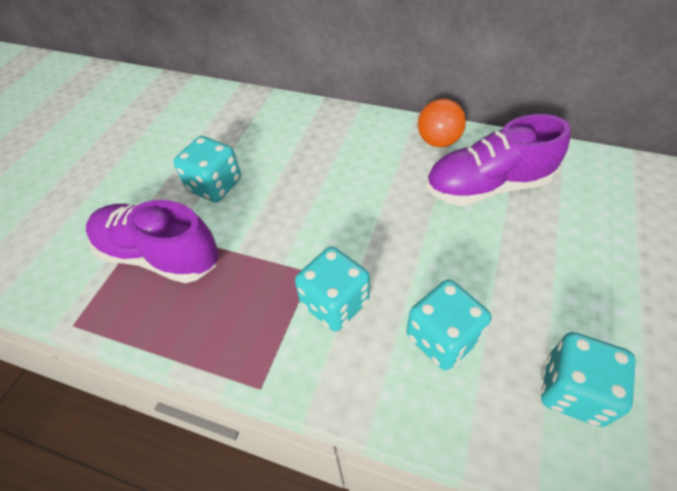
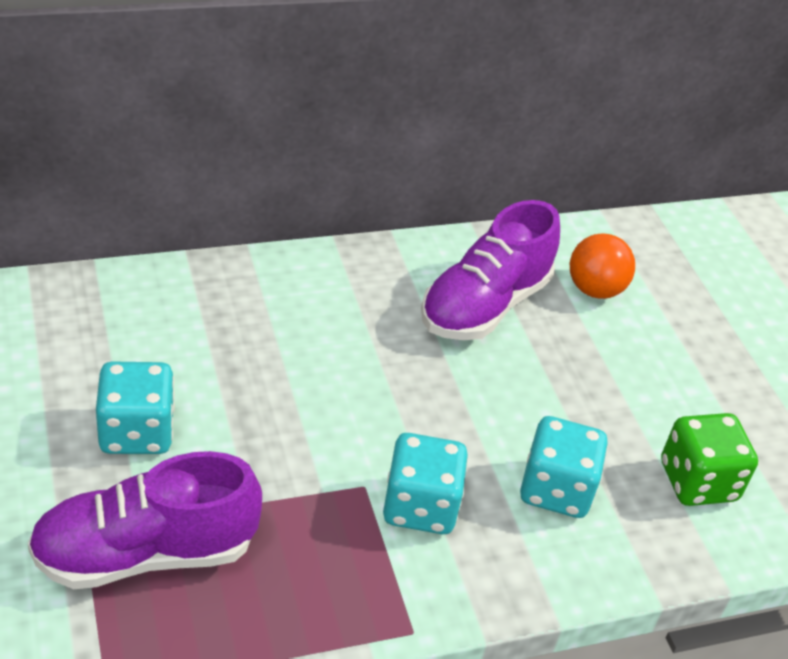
camera: 45 degrees left, 10 degrees down
(438, 141) = (389, 267): orange ball -> orange ball (594, 289)
(573, 390) = (698, 481): turquoise dice -> green dice

